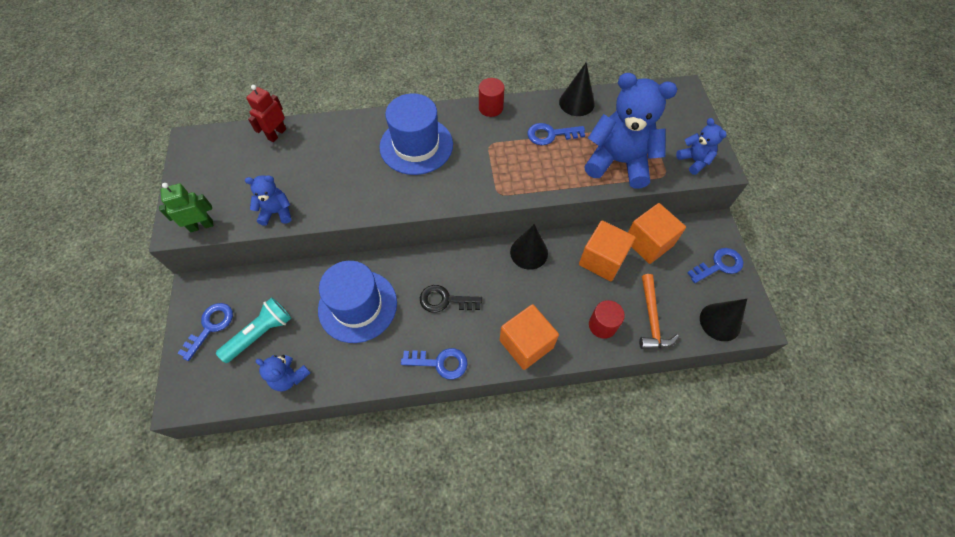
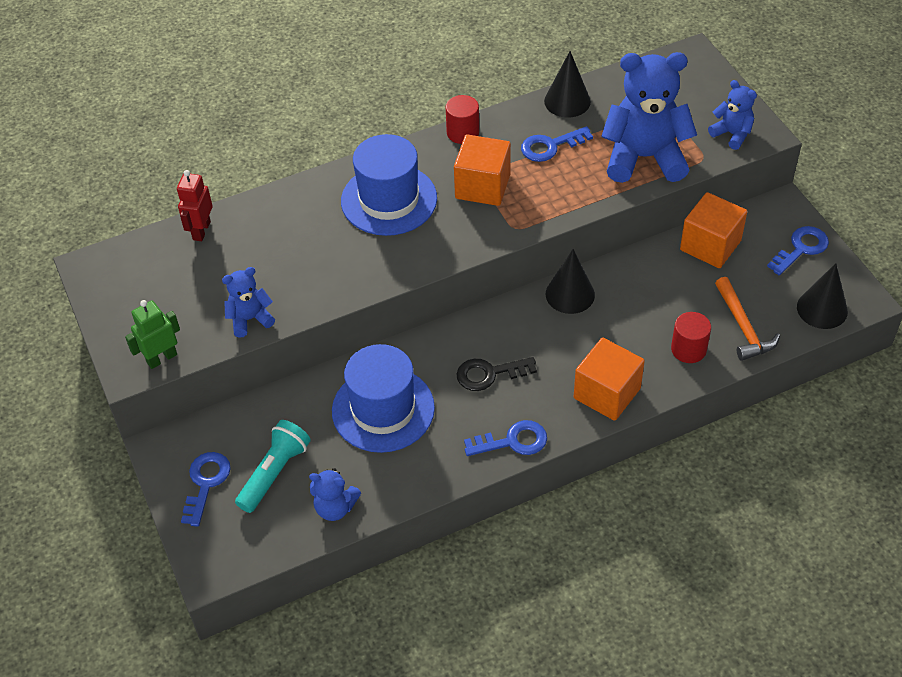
camera: 15 degrees left, 10 degrees down
(602, 260) = (662, 279): orange cube -> orange cube (482, 186)

